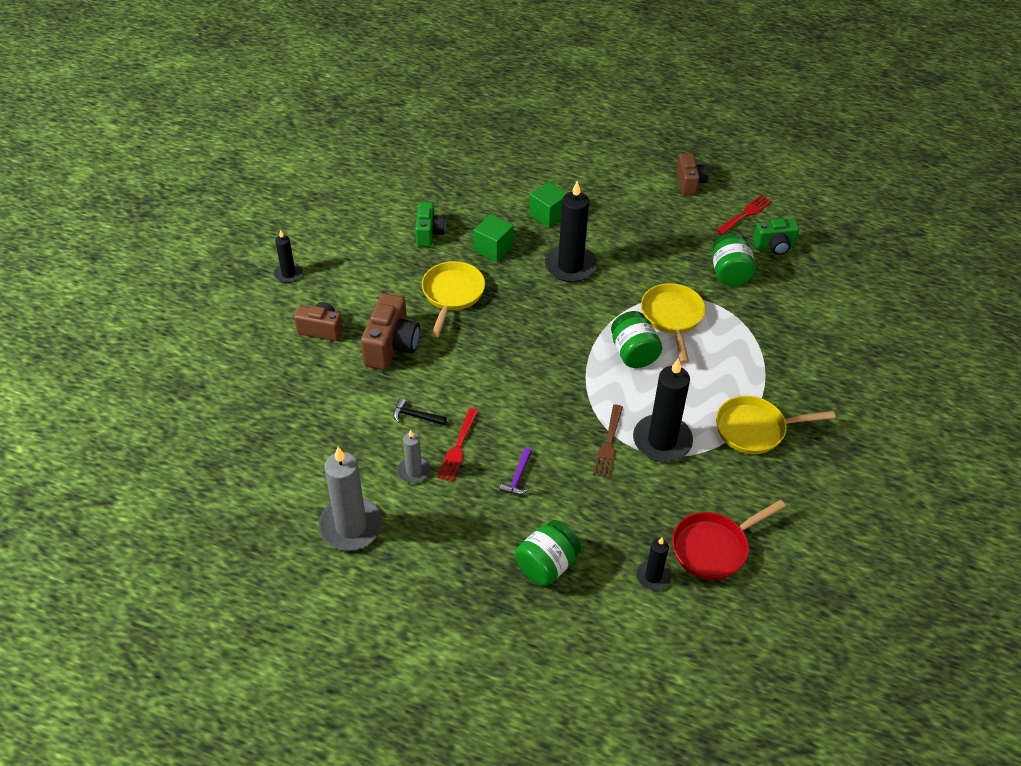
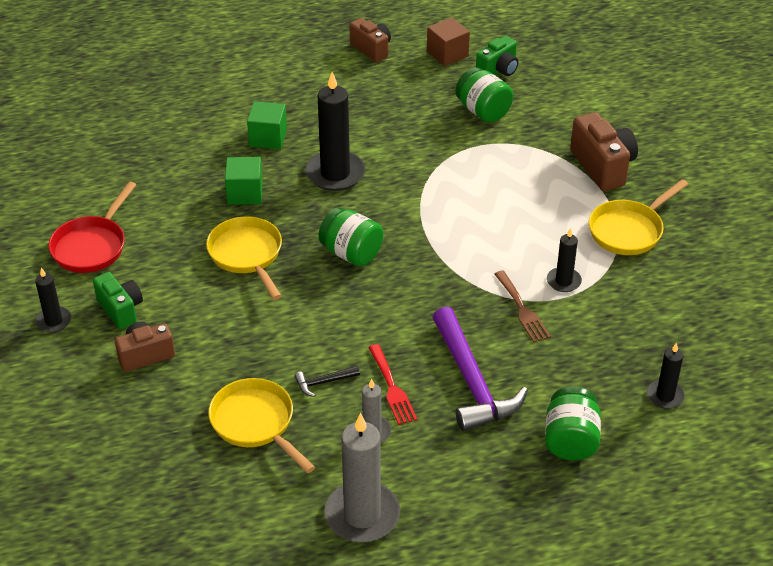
camera: 35 degrees left, 5 degrees down
(391, 346) = (235, 333): brown camera -> brown camera (603, 167)
(429, 233) = (166, 210): green camera -> green camera (121, 310)
(518, 477) = (472, 382): purple hammer -> purple hammer, size x2.36
(633, 353) = (467, 221): green jar -> green jar (351, 253)
(662, 441) = (563, 281): black candle -> black candle, size x0.54
(672, 317) = (471, 173): yellow pan -> yellow pan (255, 423)
(713, 547) = (689, 344): red pan -> red pan (92, 246)
(745, 214) = (447, 54): red fork -> brown cube

